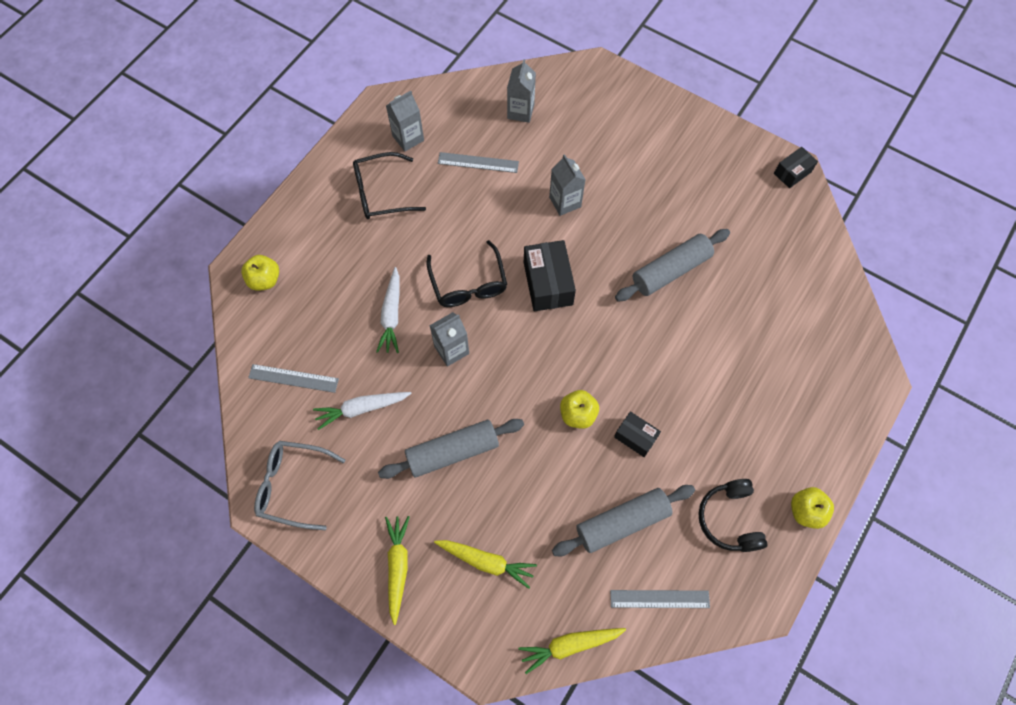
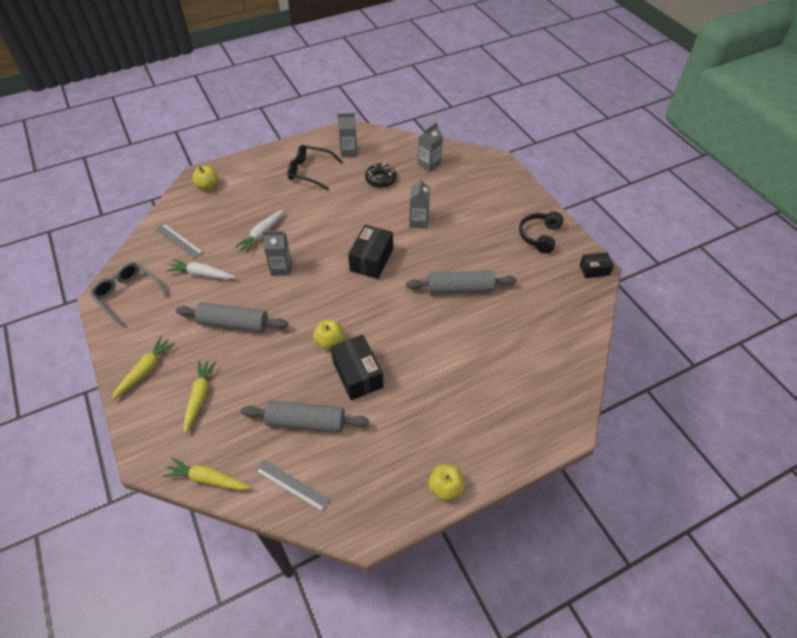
camera: 30 degrees right, 15 degrees down
(468, 284) = (321, 238): black glasses -> none
(478, 162) = (380, 179): grey ruler -> black donut
(486, 561) = (199, 397): yellow carrot -> yellow carrot turned 135 degrees counterclockwise
(635, 437) = (357, 374): black box -> black box, size x1.69
(730, 519) = (383, 461): black headphones -> black headphones (540, 236)

